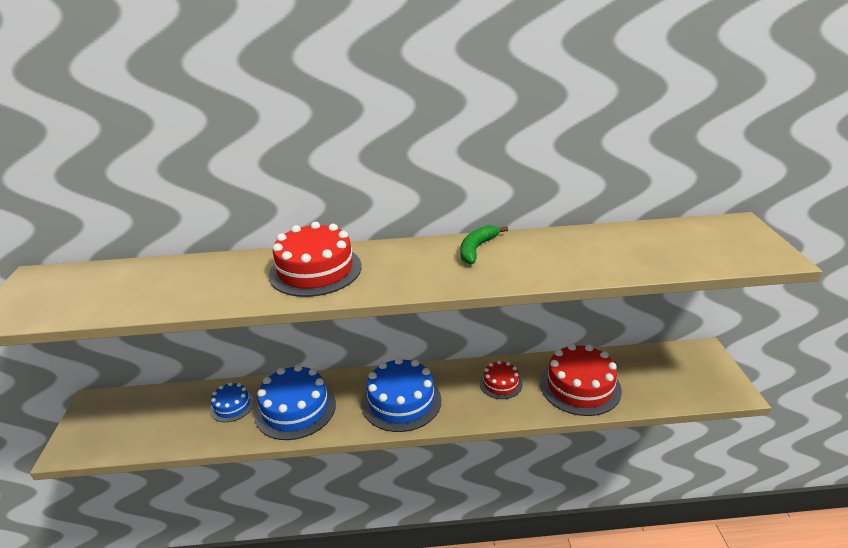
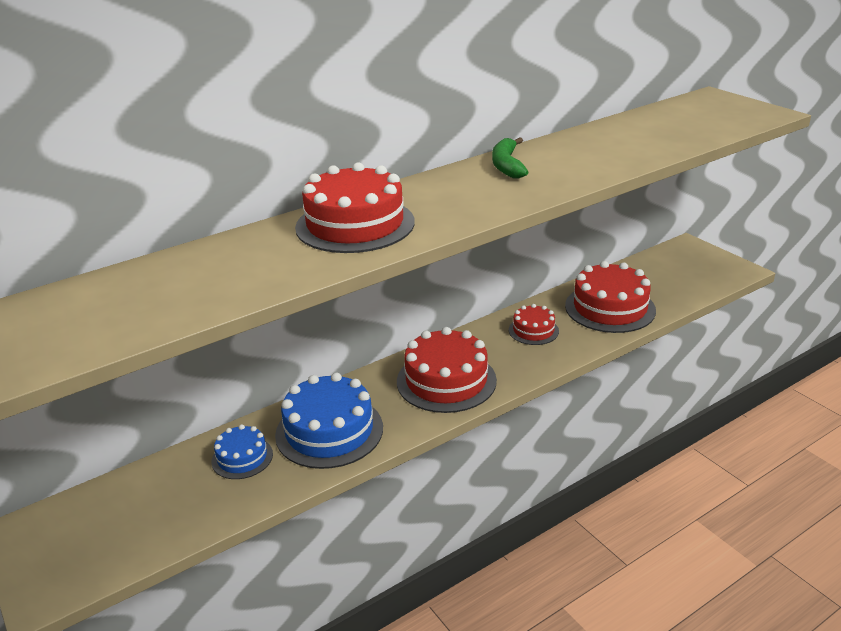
camera: 30 degrees left, 0 degrees up
(401, 401) = (446, 381): blue cake -> red cake

